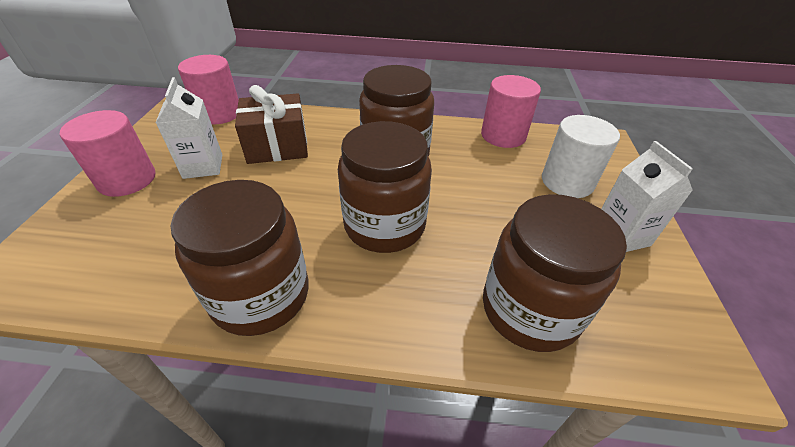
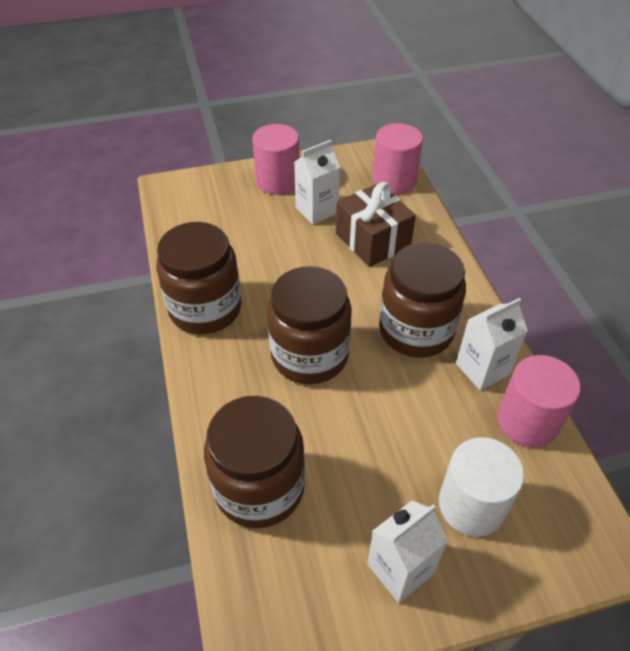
camera: 70 degrees right, 5 degrees up
(450, 138) = (482, 369): none -> white carton

